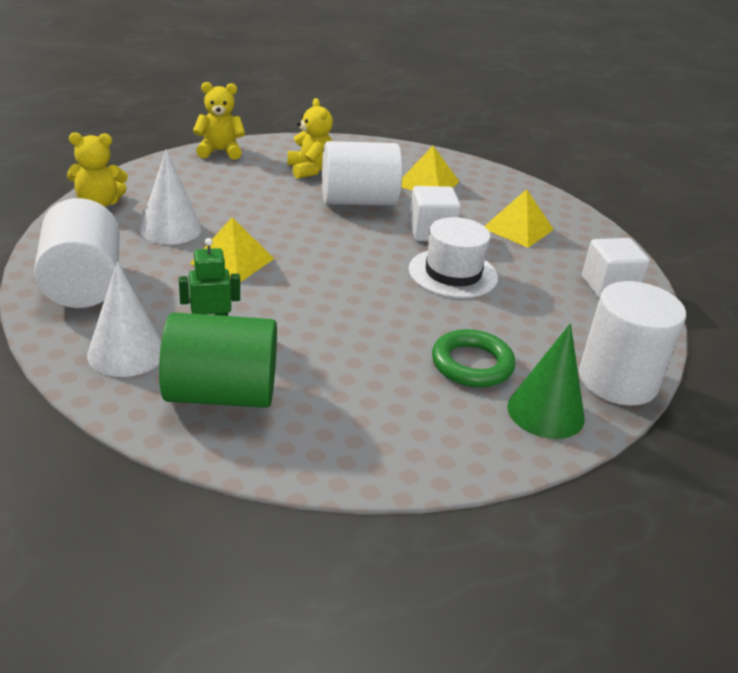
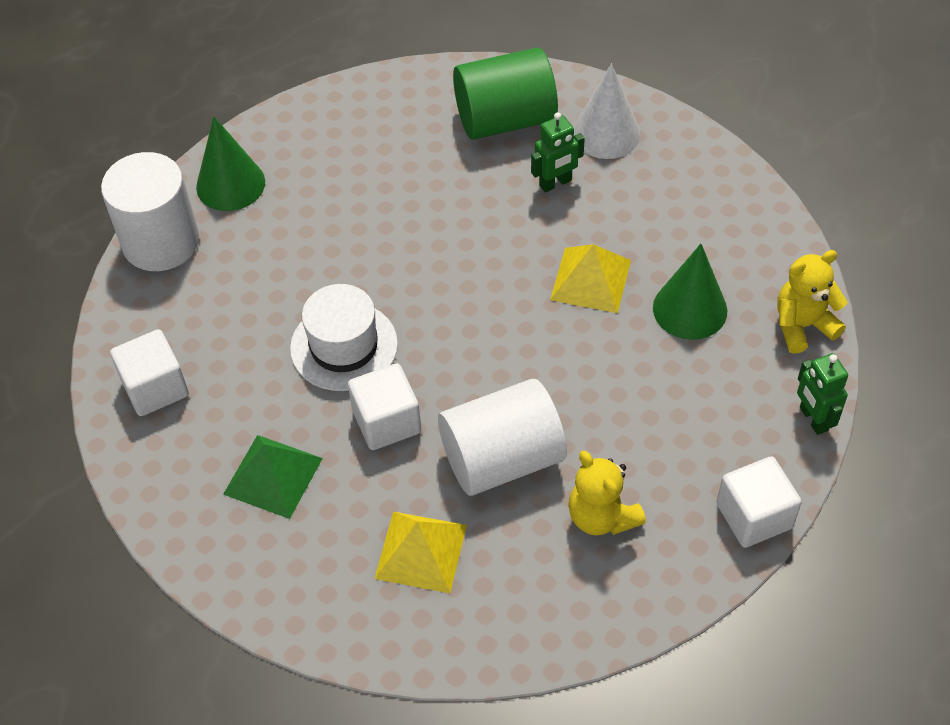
camera: 170 degrees right, 20 degrees up
(83, 284) = (707, 195): white cylinder -> none
(143, 170) = (813, 419): none -> green robot
(170, 229) = (690, 309): white cone -> green cone
(219, 151) = (754, 516): yellow teddy bear -> white cube
(472, 364) = (302, 217): green ring -> none
(518, 229) = (273, 476): yellow pyramid -> green pyramid

